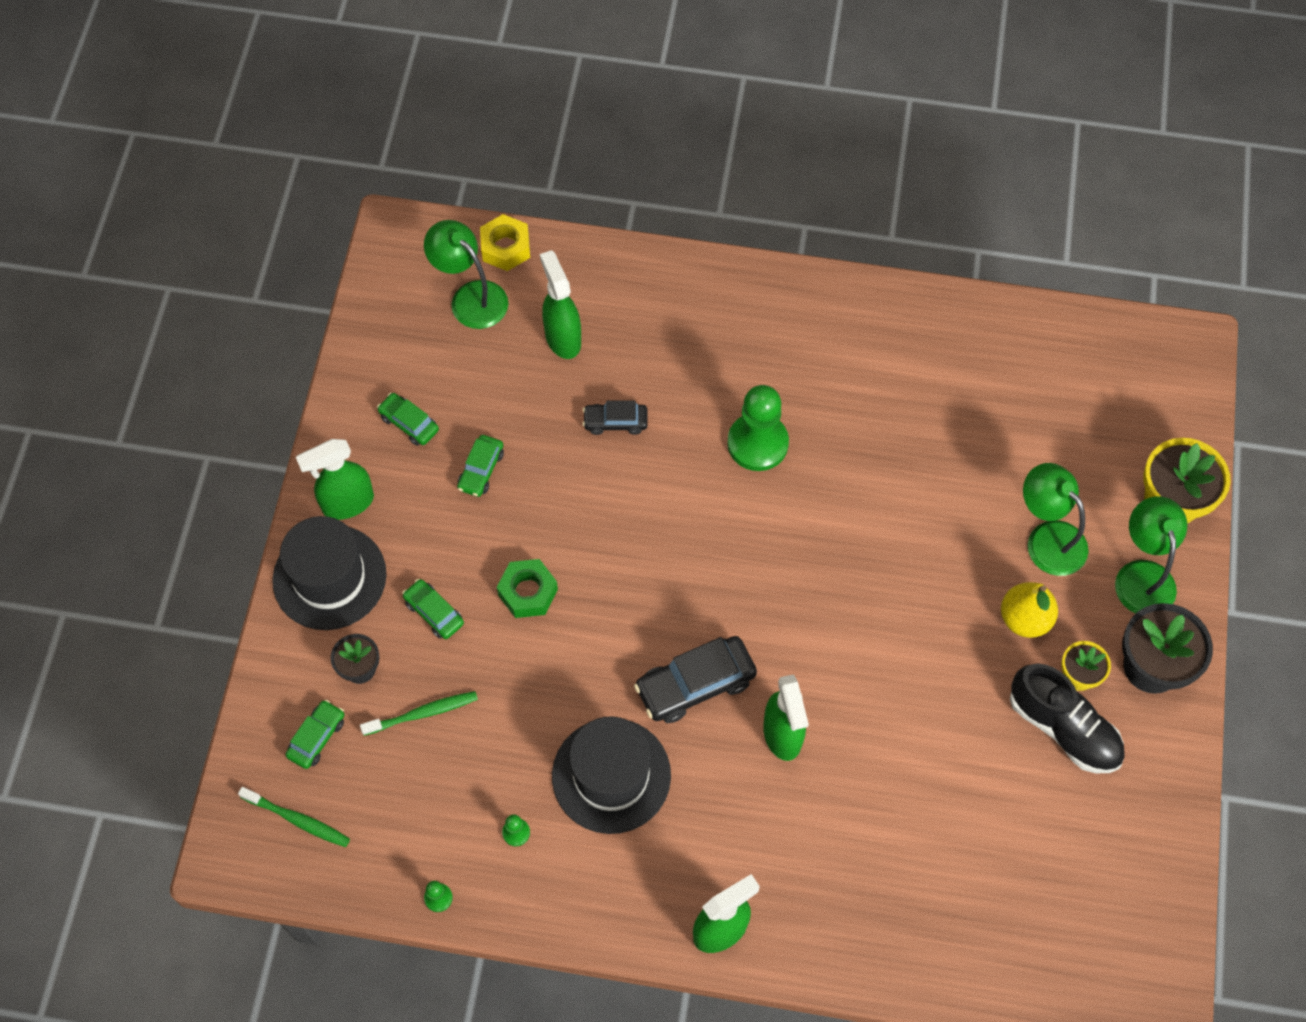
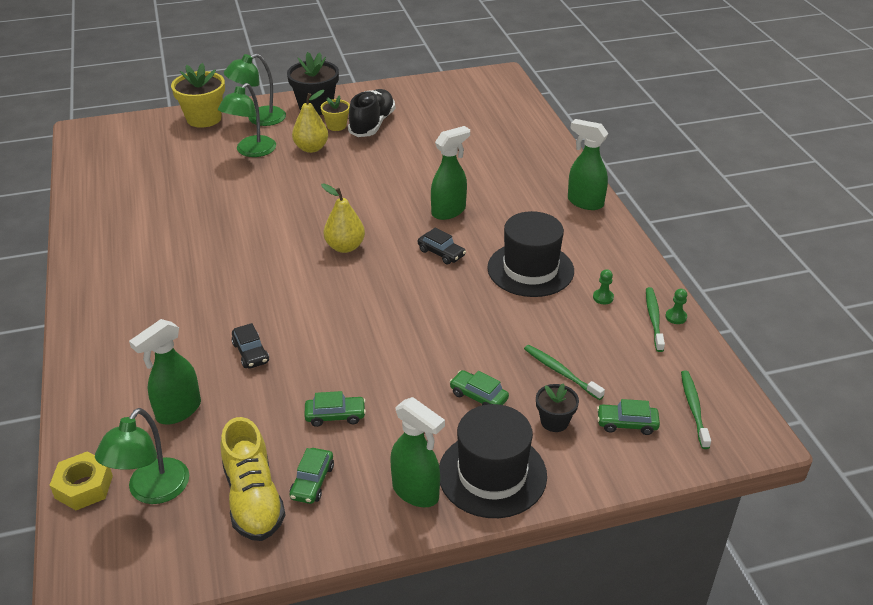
camera: 115 degrees left, 25 degrees down
(417, 371) = (253, 498): none -> yellow shoe
(434, 613) = (478, 396): green car -> green car turned 105 degrees clockwise
(449, 869) = (654, 319): none -> green toothbrush
(528, 592) = (427, 351): green nut -> none
(695, 685) = (441, 253): black car -> black car, size x0.58
(757, 443) = (236, 277): green pawn -> none
(762, 578) = (345, 247): none -> yellow pear

